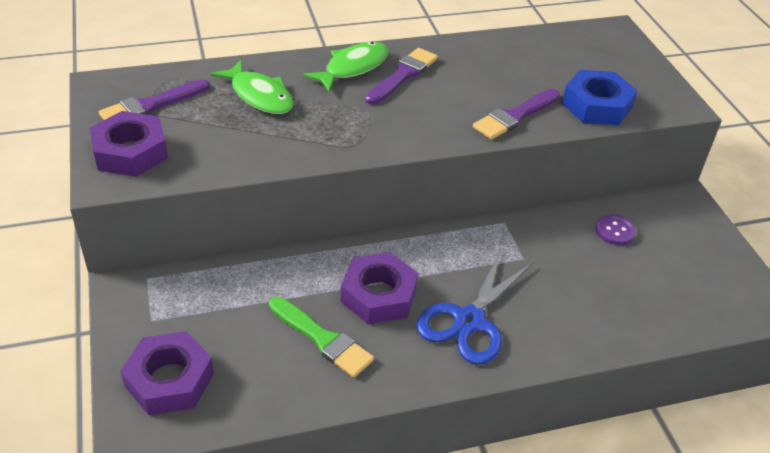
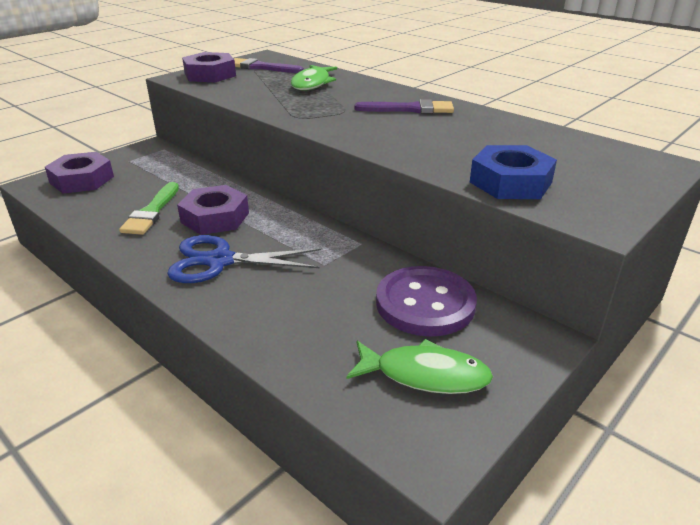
camera: 60 degrees right, 10 degrees down
(353, 68) = (390, 95): green fish -> green fish (425, 375)
(514, 116) = (426, 154): purple brush -> none
(615, 231) = (425, 303): purple button -> purple button, size x2.14

